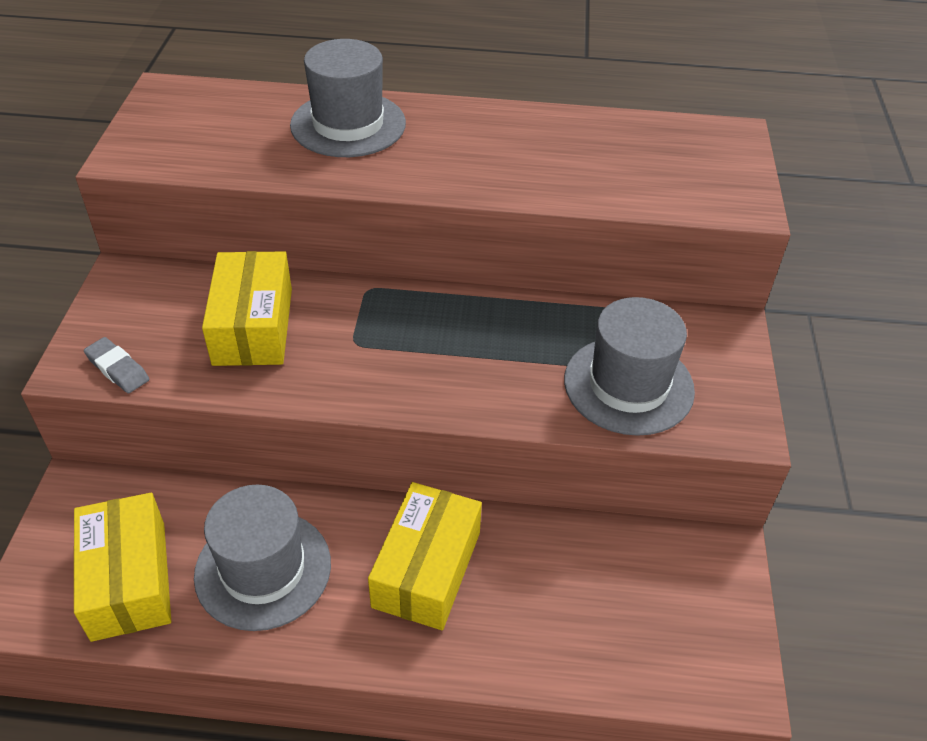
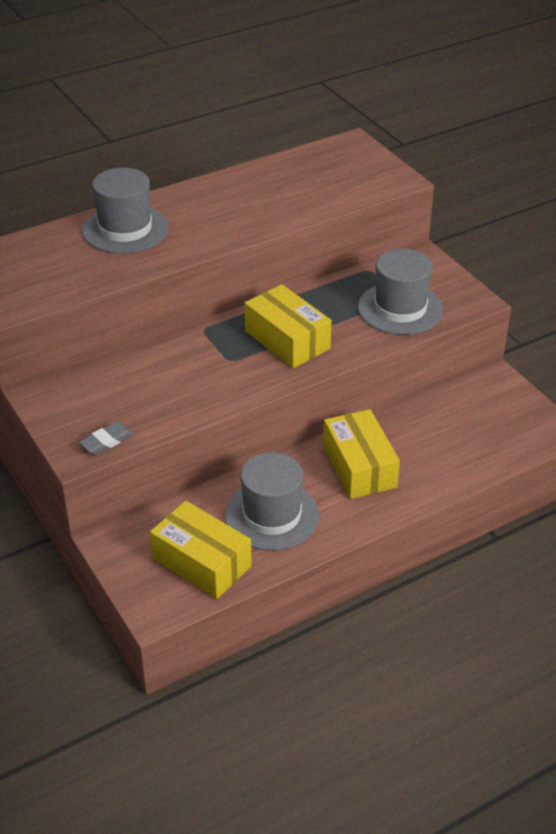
camera: 35 degrees left, 5 degrees down
(118, 369) = (106, 441): grey eraser -> grey eraser turned 45 degrees counterclockwise
(253, 326) = (160, 381): yellow box -> yellow box (287, 340)

